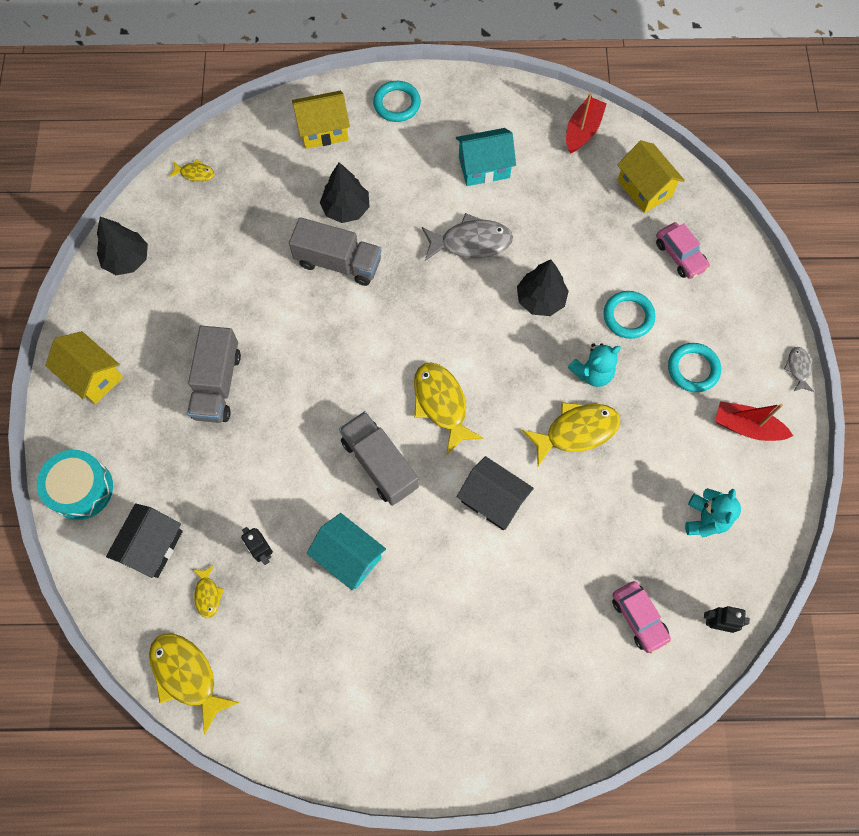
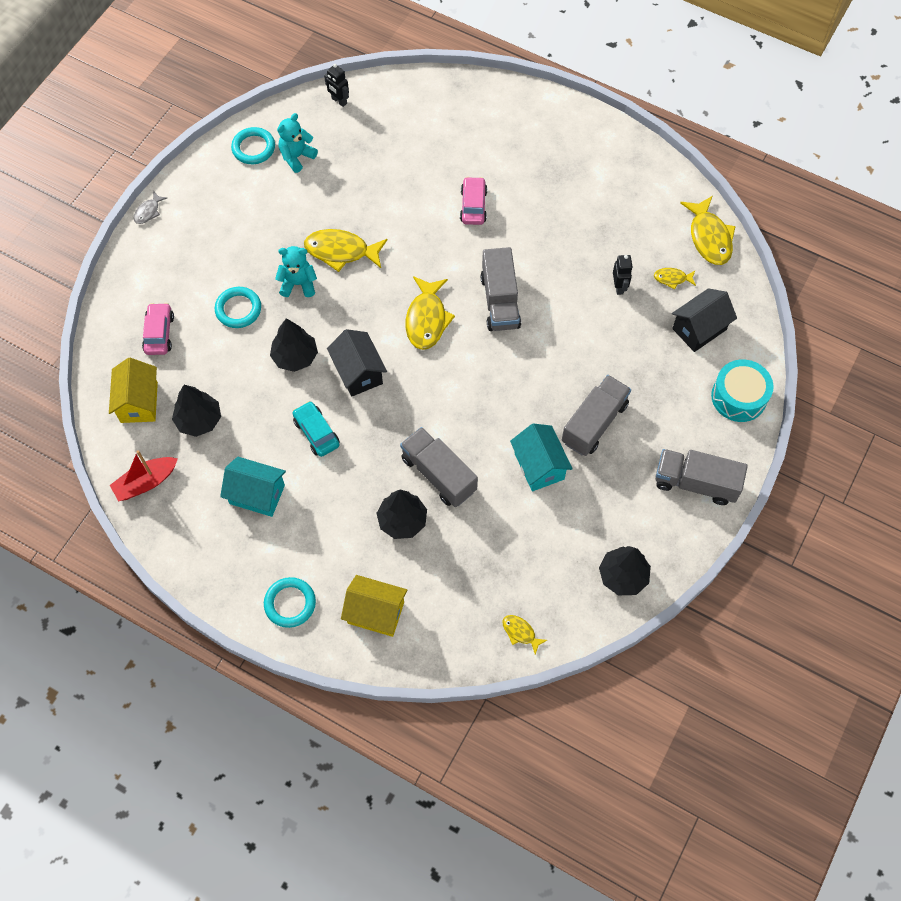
camera: 150 degrees left, 5 degrees down
(93, 376) = (695, 483): yellow house -> grey truck
(207, 594) = (672, 278): yellow fish -> yellow fish turned 105 degrees counterclockwise
(349, 557) = (558, 253): turquoise house -> turquoise house (539, 466)
(471, 242) = (316, 433): grey fish -> turquoise car
(493, 500) = (433, 238): black house -> black house (358, 372)
(581, 200) = (199, 420): none -> black tree
(639, 618) = (386, 126): pink car -> pink car (473, 206)
(693, 369) = (223, 249): turquoise ring -> turquoise ring (253, 148)
(746, 427) = (219, 194): red boat -> none

